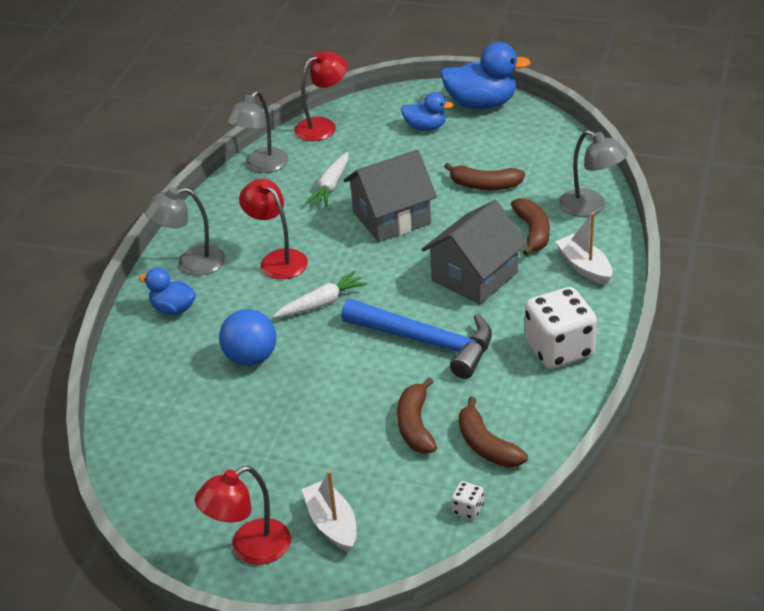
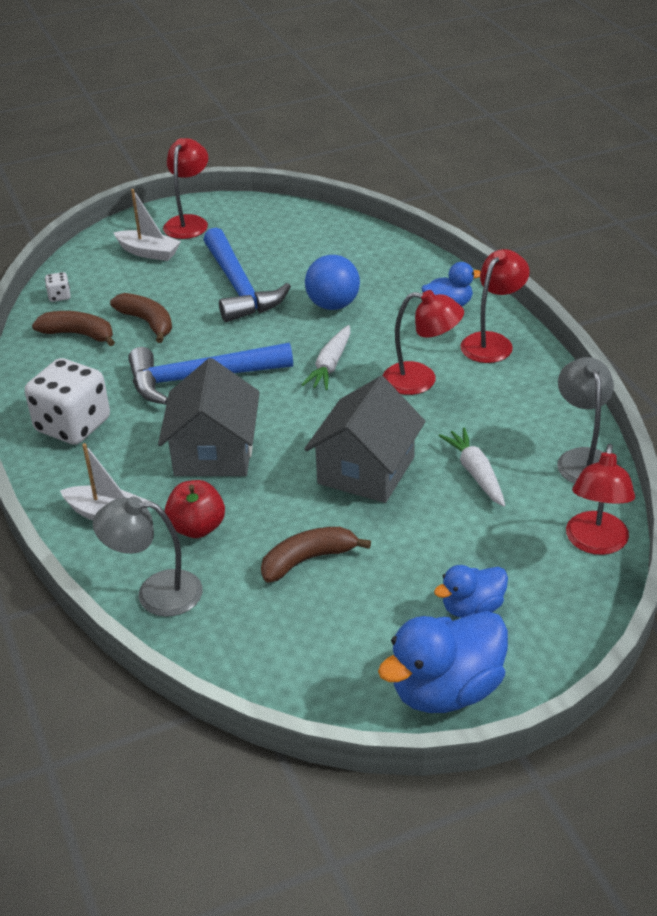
camera: 140 degrees right, 0 degrees up
(191, 263) = (492, 342): grey lamp -> red lamp
(299, 423) = (239, 287): none -> blue hammer
(532, 232) = (197, 528): brown banana -> red apple

